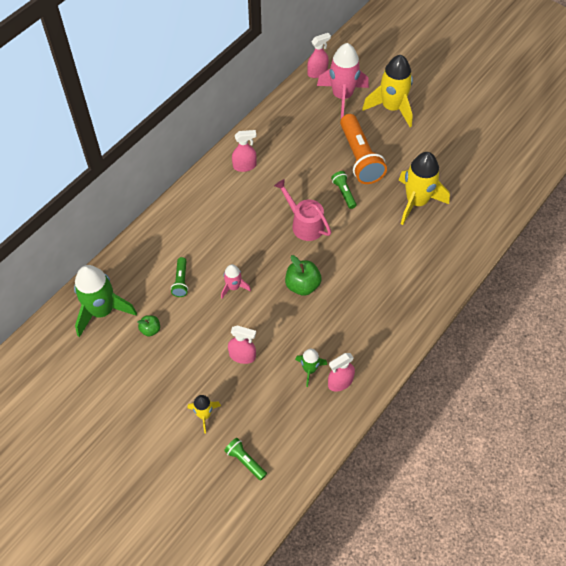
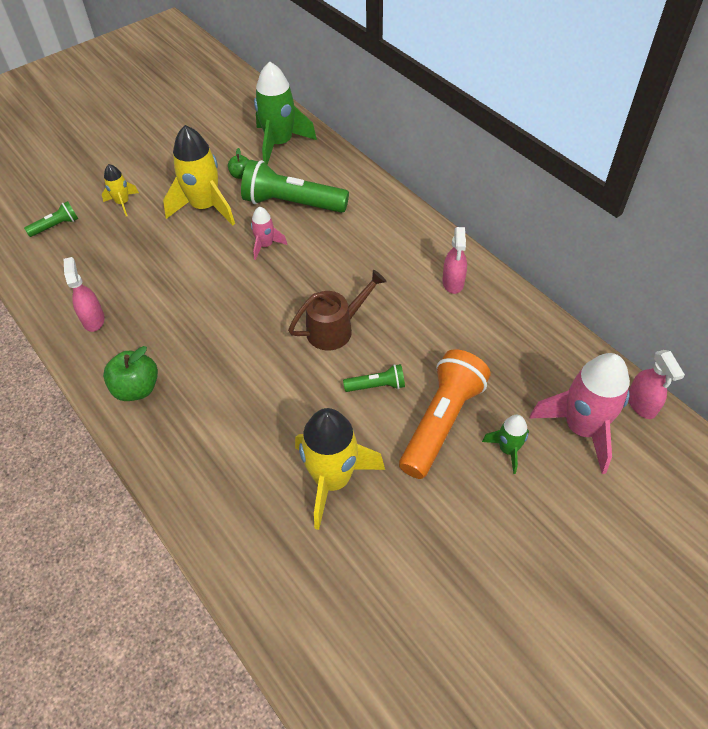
camera: 105 degrees right, 5 degrees down
(181, 281) = (292, 203): green flashlight -> green flashlight, size x2.09
(242, 356) = (173, 240): pink spray bottle -> none
(302, 285) = (240, 309): green apple -> green apple (137, 388)
(304, 224) = (336, 328): pink watering can -> brown watering can
(309, 370) = (125, 295): green rocket -> green rocket (508, 450)
(359, 157) = (441, 422): orange flashlight -> orange flashlight turned 120 degrees clockwise
(392, 108) = (548, 499): yellow rocket -> yellow rocket (205, 207)

